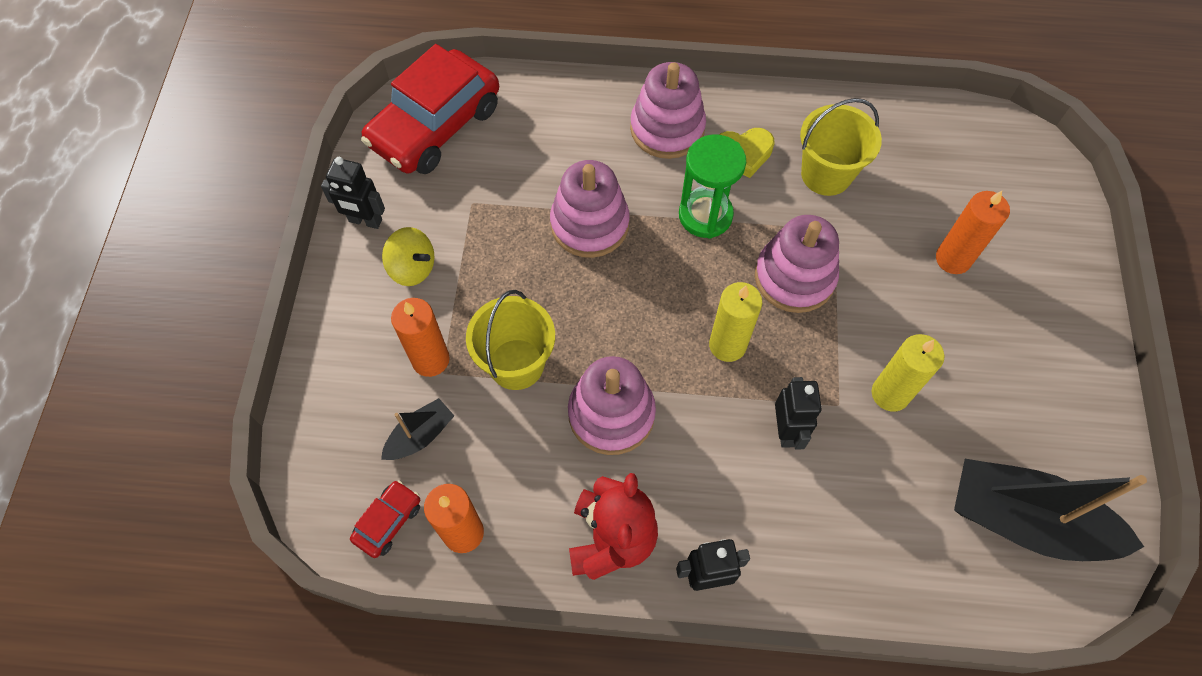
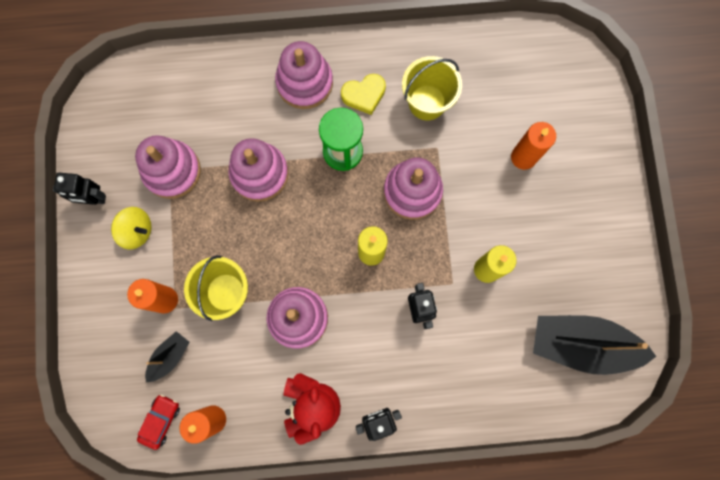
camera: 10 degrees left, 15 degrees up
(435, 126) = (129, 109): red car -> none
(475, 204) = (172, 171): none -> pink stacking toy

